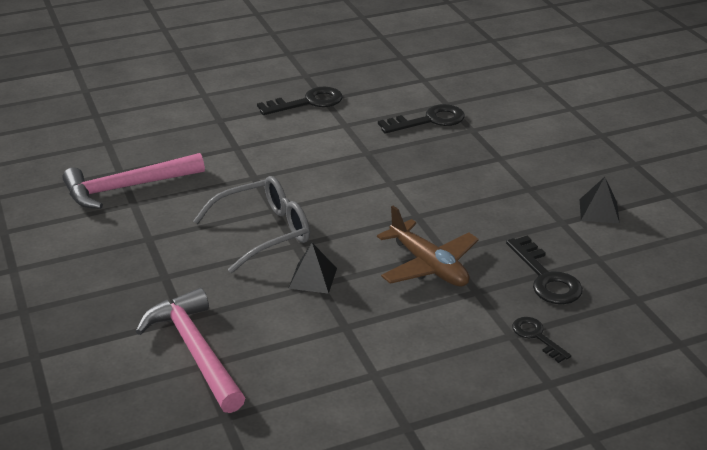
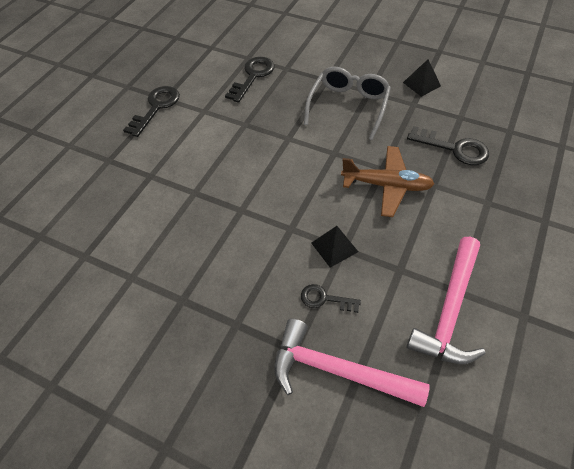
camera: 40 degrees left, 20 degrees up
(127, 188) = (108, 267): pink hammer -> pink hammer (450, 310)
(263, 232) = (257, 233): grey glasses -> grey glasses (348, 106)
(537, 337) = (501, 193): black key -> black key (325, 299)

